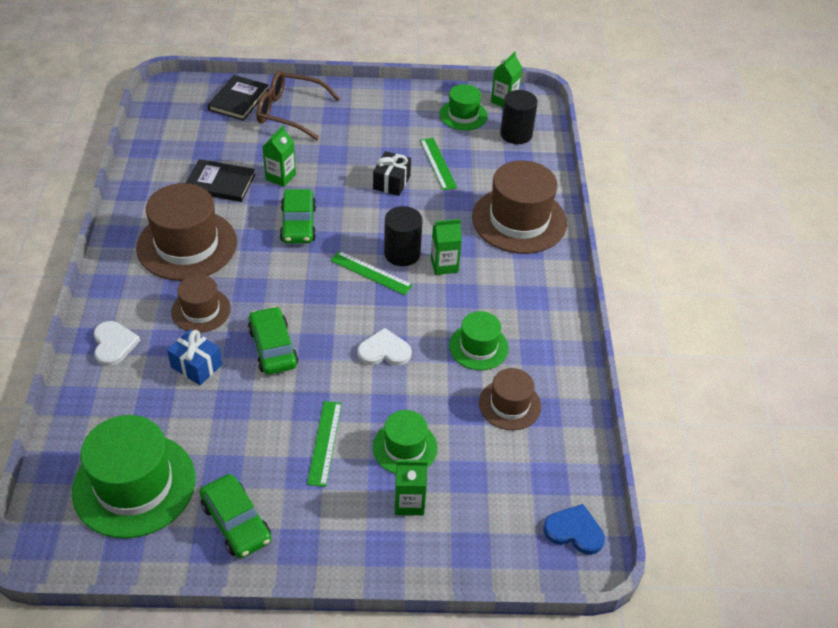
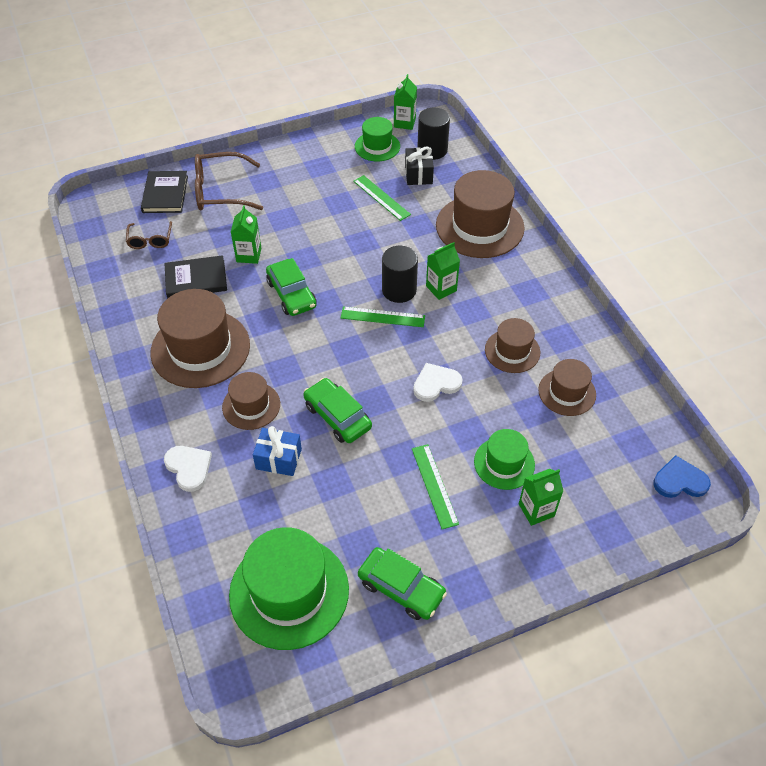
camera: 20 degrees left, 5 degrees up
(201, 136) = (150, 240): none -> brown glasses
(391, 182) = (351, 228): black gift -> black gift (418, 174)
(478, 347) = (512, 351): green hat -> brown hat

